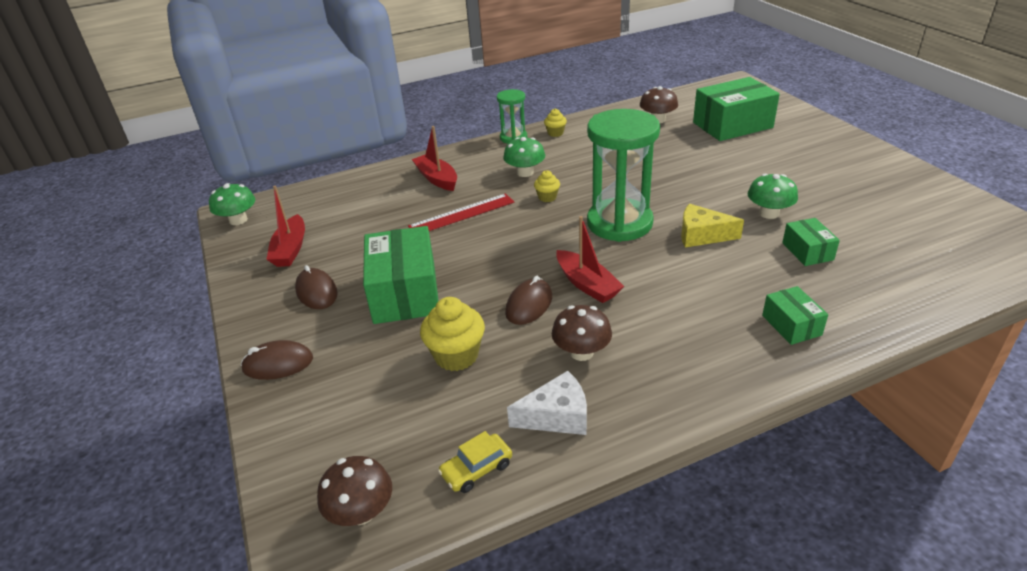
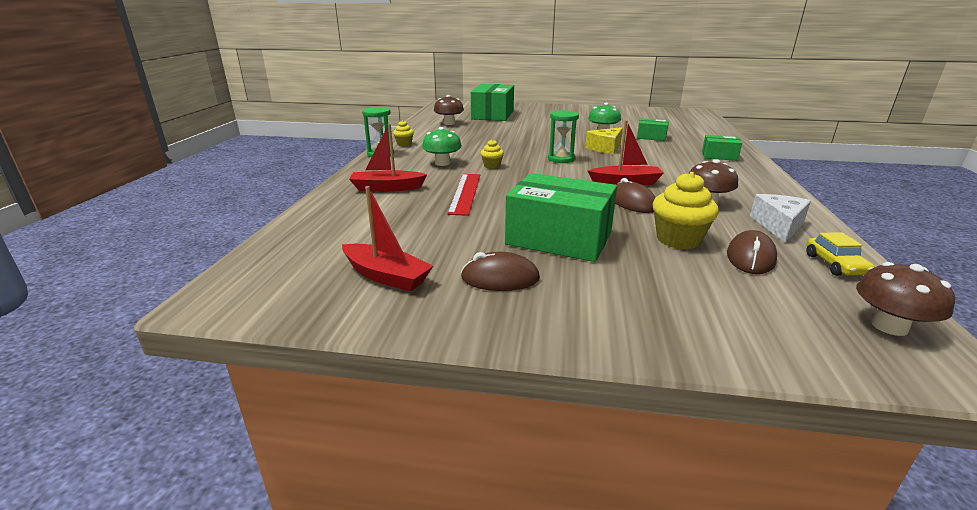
camera: 60 degrees left, 10 degrees down
(238, 220) = (246, 297): green mushroom -> none
(278, 364) = (618, 327): brown mouse -> brown mouse (750, 257)
(619, 223) = (561, 159): green hourglass -> green hourglass, size x0.52

